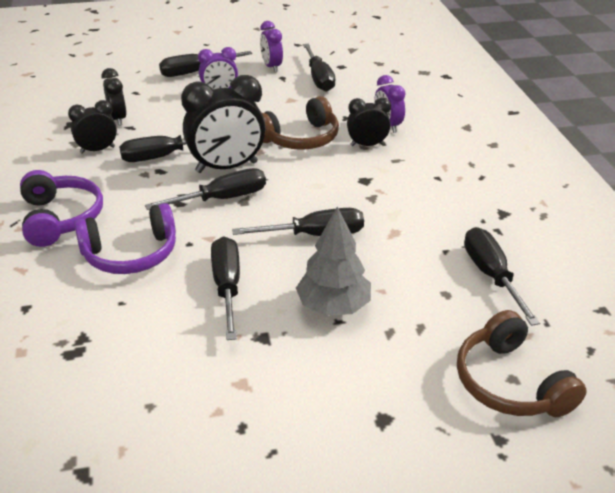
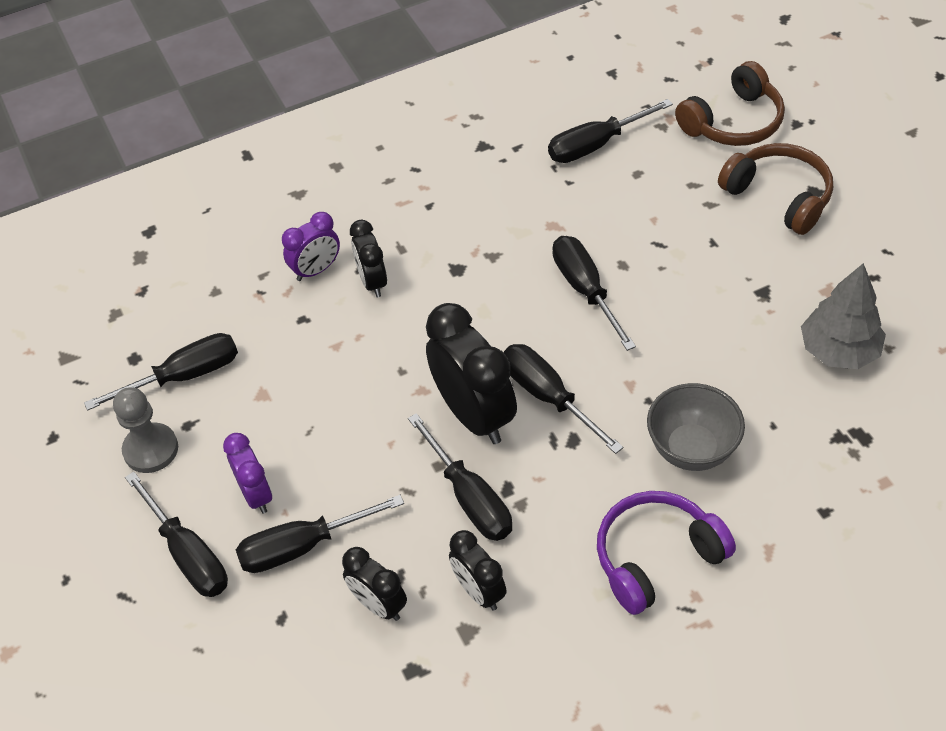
camera: 100 degrees left, 15 degrees up
(118, 119) = (378, 604): black clock -> black clock turned 105 degrees counterclockwise
(131, 254) = (691, 449): purple headphones -> grey bowl
(227, 286) = (704, 341): black screwdriver -> black screwdriver (301, 547)
(271, 67) = (151, 449): purple clock -> grey pawn
(300, 138) = (375, 354): brown headphones -> brown headphones (779, 196)
(333, 306) = (694, 250): grey tree -> grey tree (838, 351)

